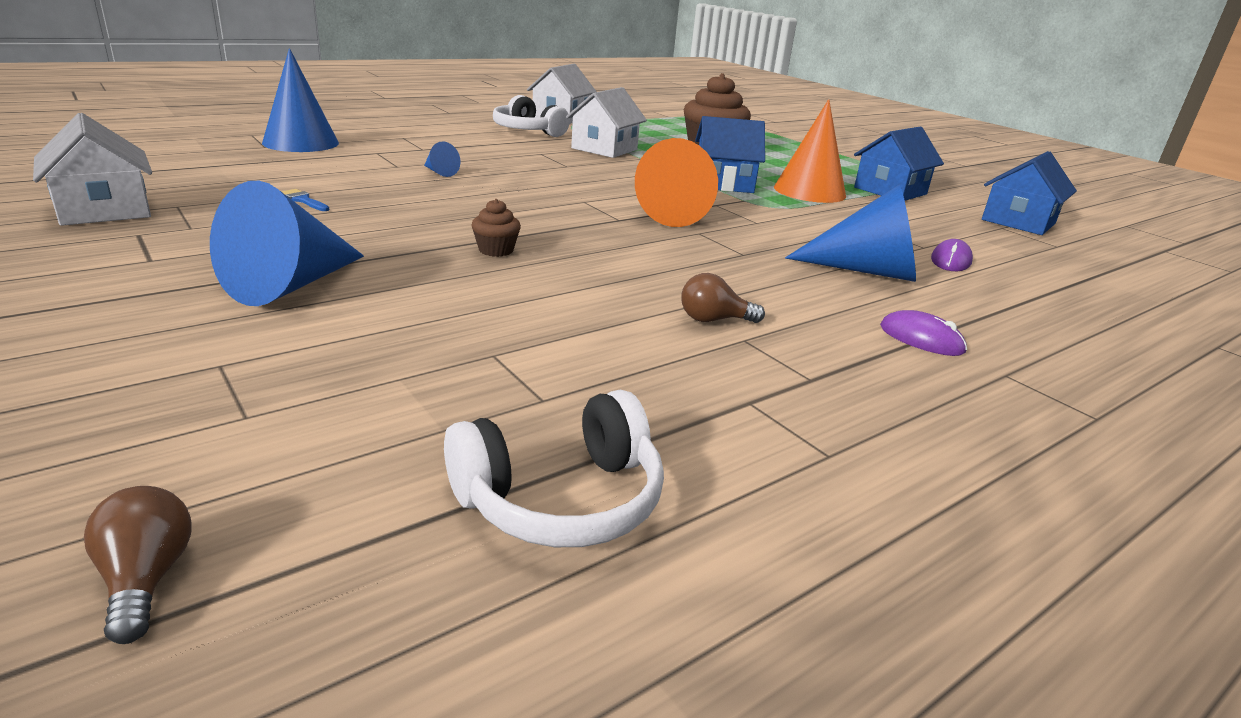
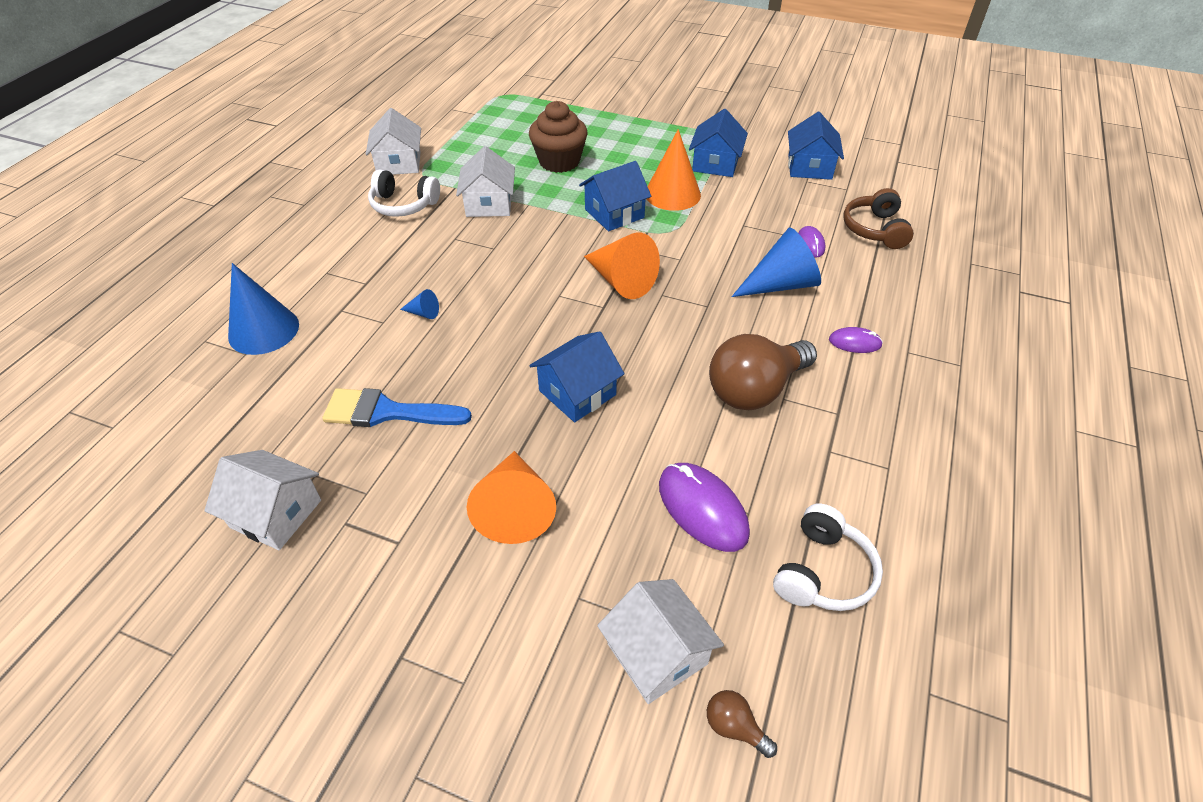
camera: 30 degrees left, 20 degrees up
(204, 450) = (657, 654): none -> white house
(290, 285) = (515, 508): blue cone -> orange cone
(303, 200) = (387, 412): blue brush -> blue brush, size x2.47
(488, 370) = (702, 509): none -> purple mouse
(496, 250) = (577, 393): brown cupcake -> blue house
(713, 320) = (755, 390): brown light bulb -> brown light bulb, size x2.36
(1067, 279) = (874, 229): none -> brown headphones

